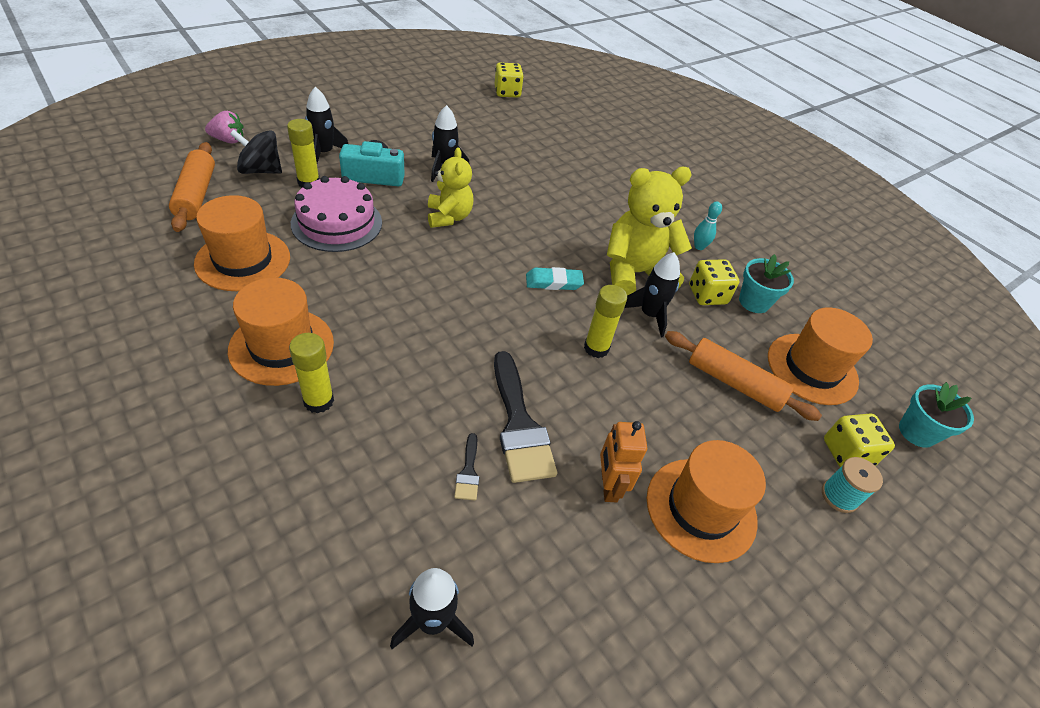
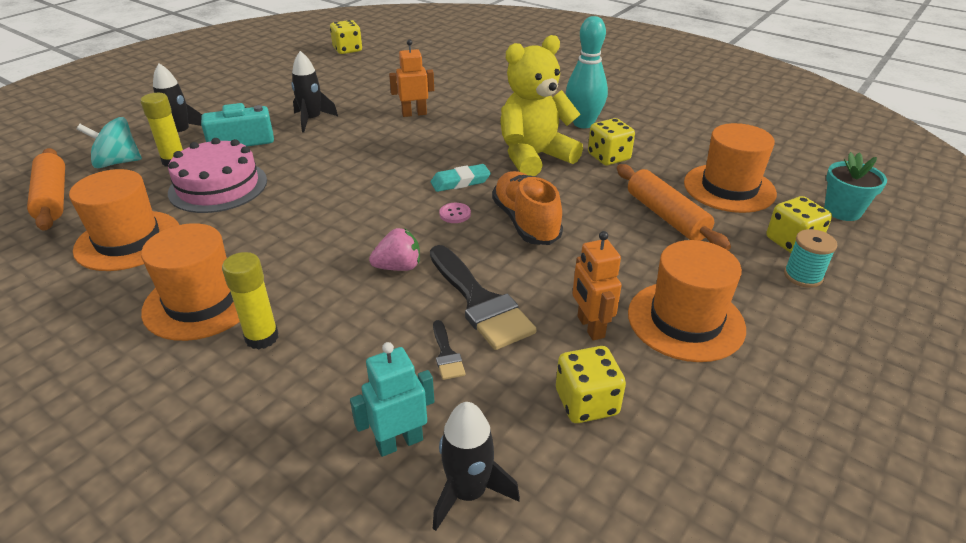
camera: 10 degrees left, 10 degrees down
(228, 140) = (71, 146): pink strawberry -> pink strawberry (398, 267)
(260, 170) = (117, 162): black spinning top -> turquoise spinning top
(394, 549) = (399, 442): none -> turquoise robot
(449, 217) = (333, 155): yellow teddy bear -> none
(534, 318) = (455, 214): none -> pink button
(541, 188) = (414, 114): none -> orange robot
(571, 566) = (586, 402): none -> yellow dice
(596, 348) = (525, 222): yellow glue stick -> orange shoe
(649, 315) = (563, 184): black rocket -> none
(699, 247) = (583, 123): turquoise bowling pin -> turquoise bowling pin, size x2.00
(734, 383) = (666, 216): orange rolling pin -> orange rolling pin turned 45 degrees clockwise
(754, 302) = (653, 152): turquoise flower pot -> none

